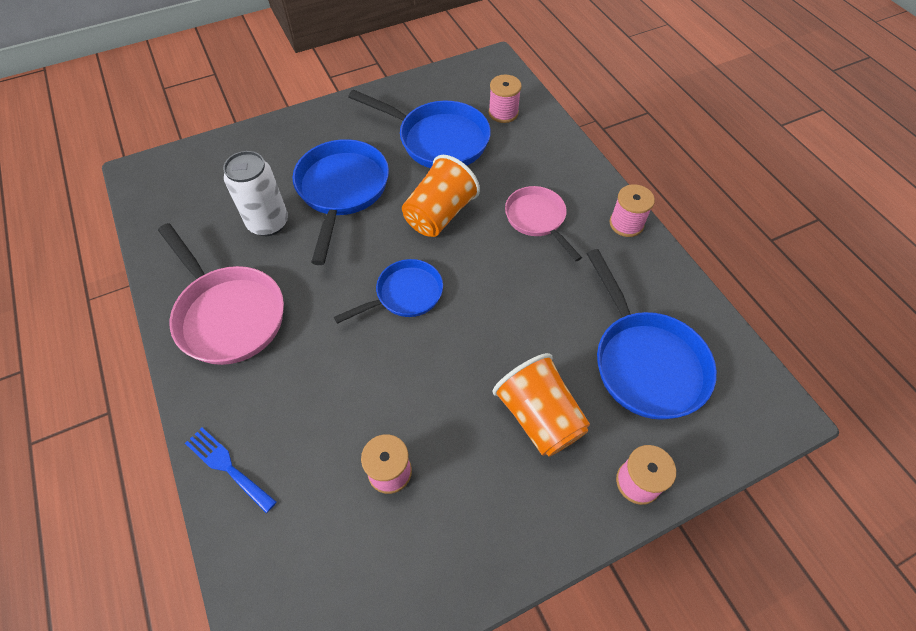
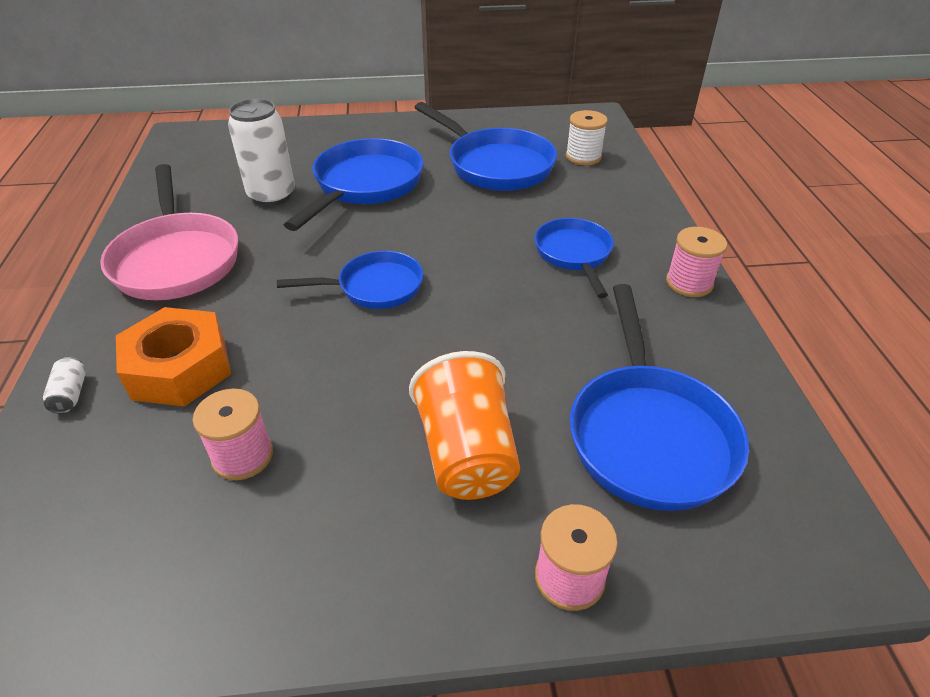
camera: 20 degrees right, 15 degrees down
(227, 466) = (71, 394): blue fork -> white can
(298, 416) = (180, 368): none -> orange nut
(439, 214) = (459, 226): orange cup -> none
(503, 113) = (583, 157): pink spool -> white spool
(537, 219) = (574, 254): pink pan -> blue pan

